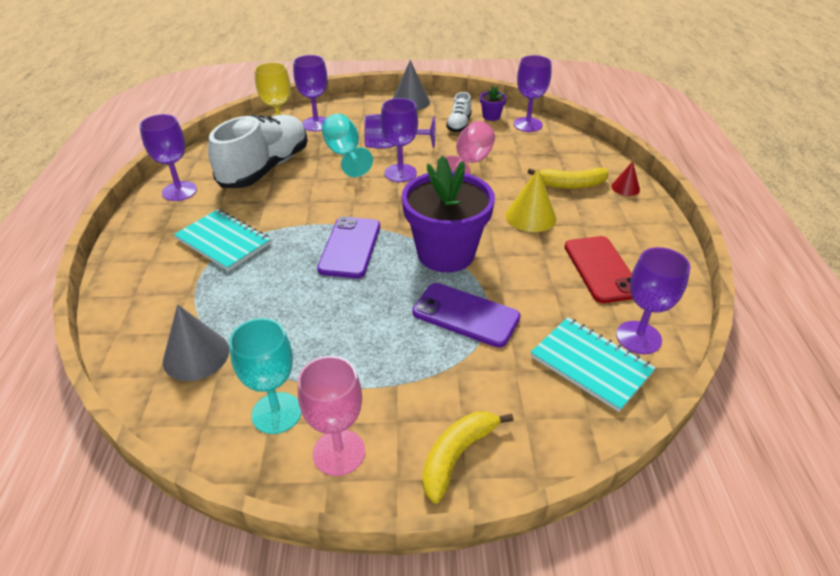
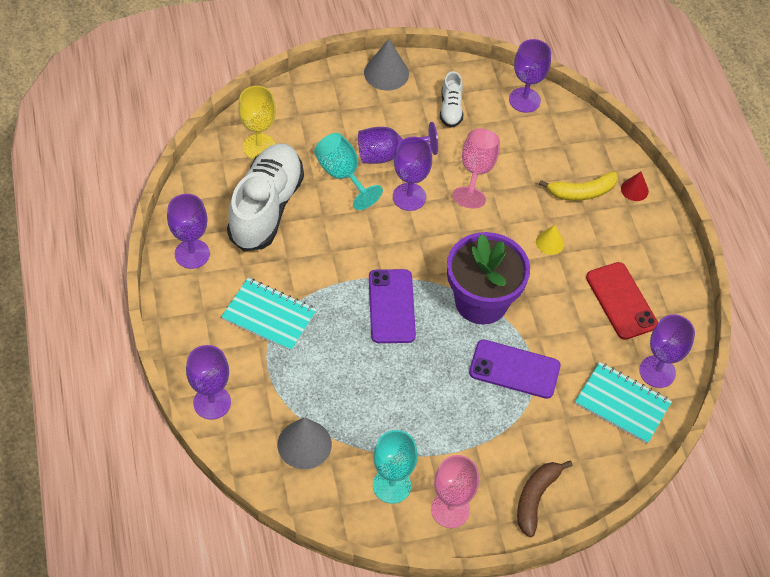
camera: 15 degrees left, 15 degrees up
(316, 124) = (293, 127): purple goblet -> purple goblet (212, 402)
(457, 455) = (536, 498): yellow banana -> brown banana
(491, 116) = (483, 90): purple flower pot -> none
(530, 216) = (550, 242): yellow cone -> yellow cone, size x0.59

